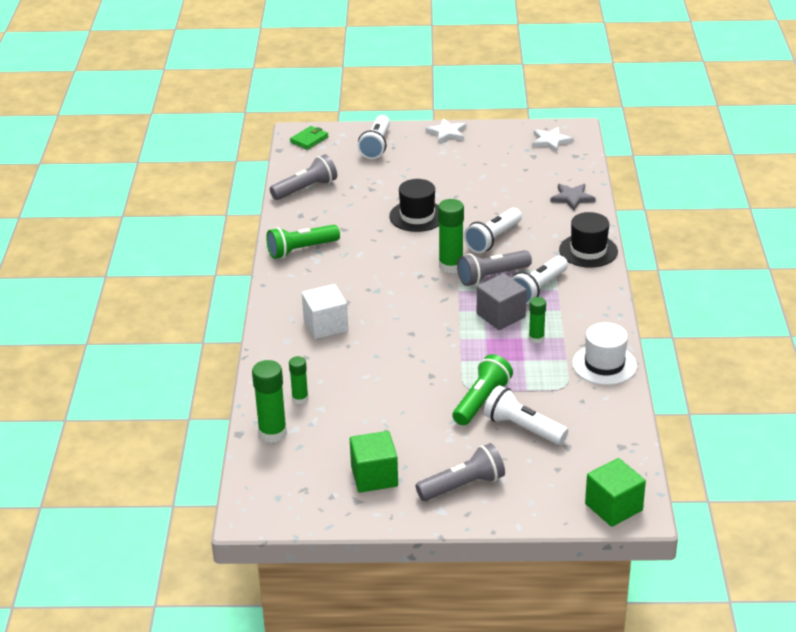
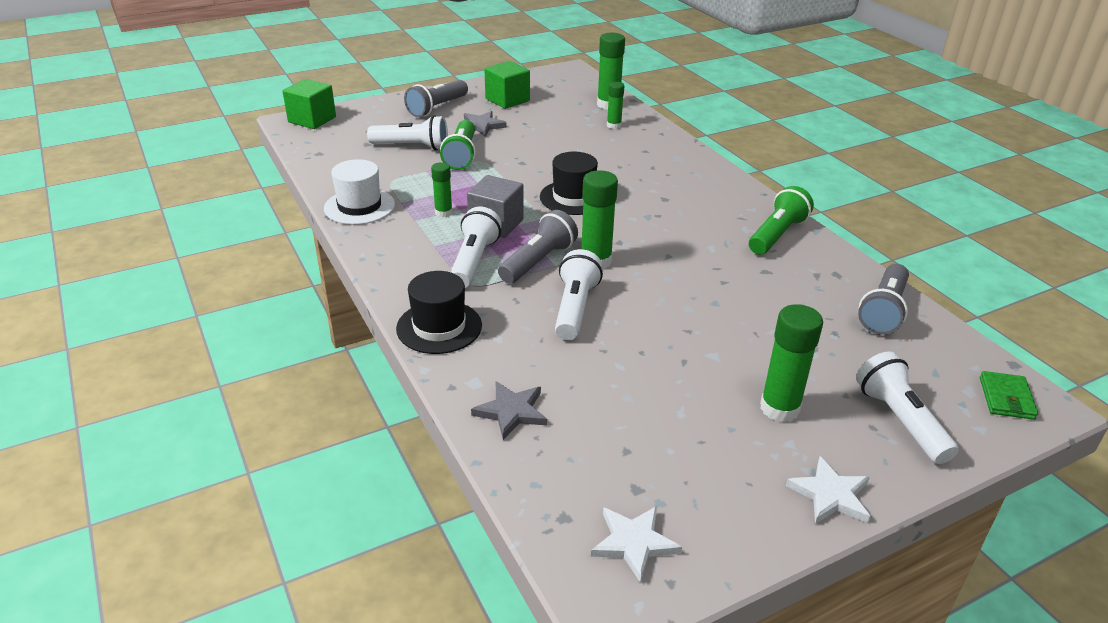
camera: 150 degrees right, 0 degrees up
(325, 325) = (658, 175): white cube -> none
(417, 216) = (701, 313): black hat -> black hat (573, 197)
(429, 164) = (779, 408): none -> green glue stick
(434, 439) = (481, 126): none -> grey star

